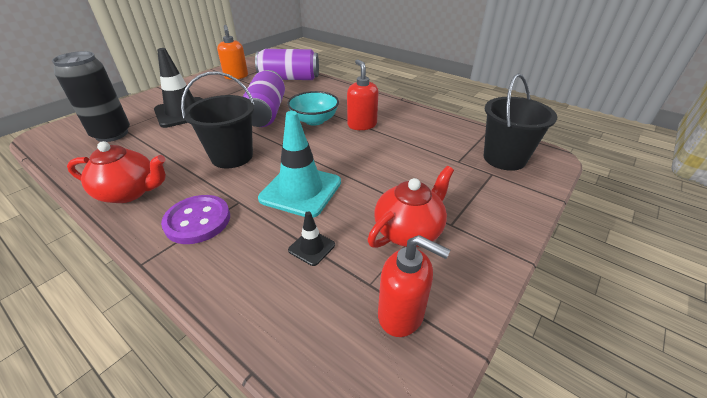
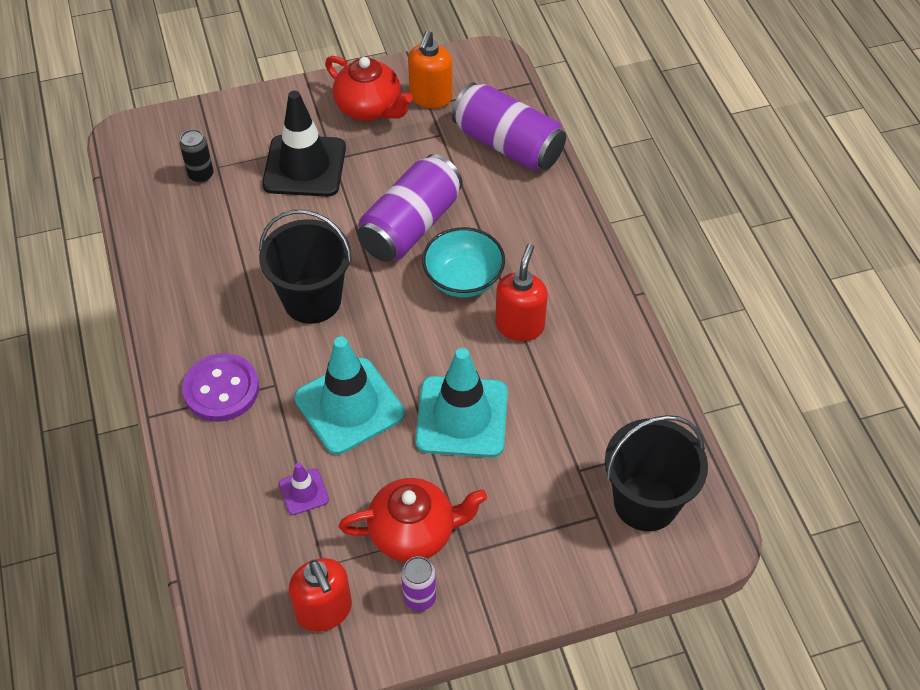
camera: 35 degrees right, 15 degrees up
(112, 134) = (201, 175): black can -> black can, size x0.49
(130, 192) = (178, 304): red teapot -> red teapot (369, 108)
(311, 247) = (303, 492): black traffic cone -> purple traffic cone
(373, 167) = (462, 417): none -> turquoise traffic cone
(454, 264) = (419, 597): none -> purple can

